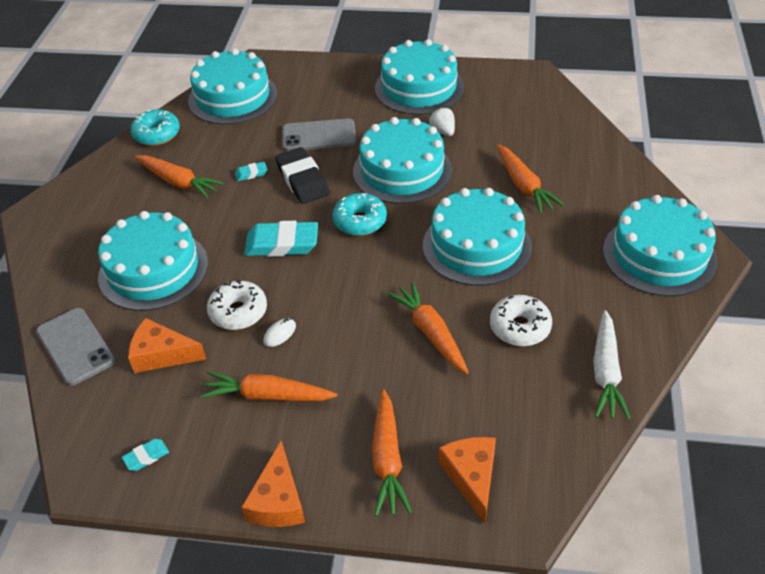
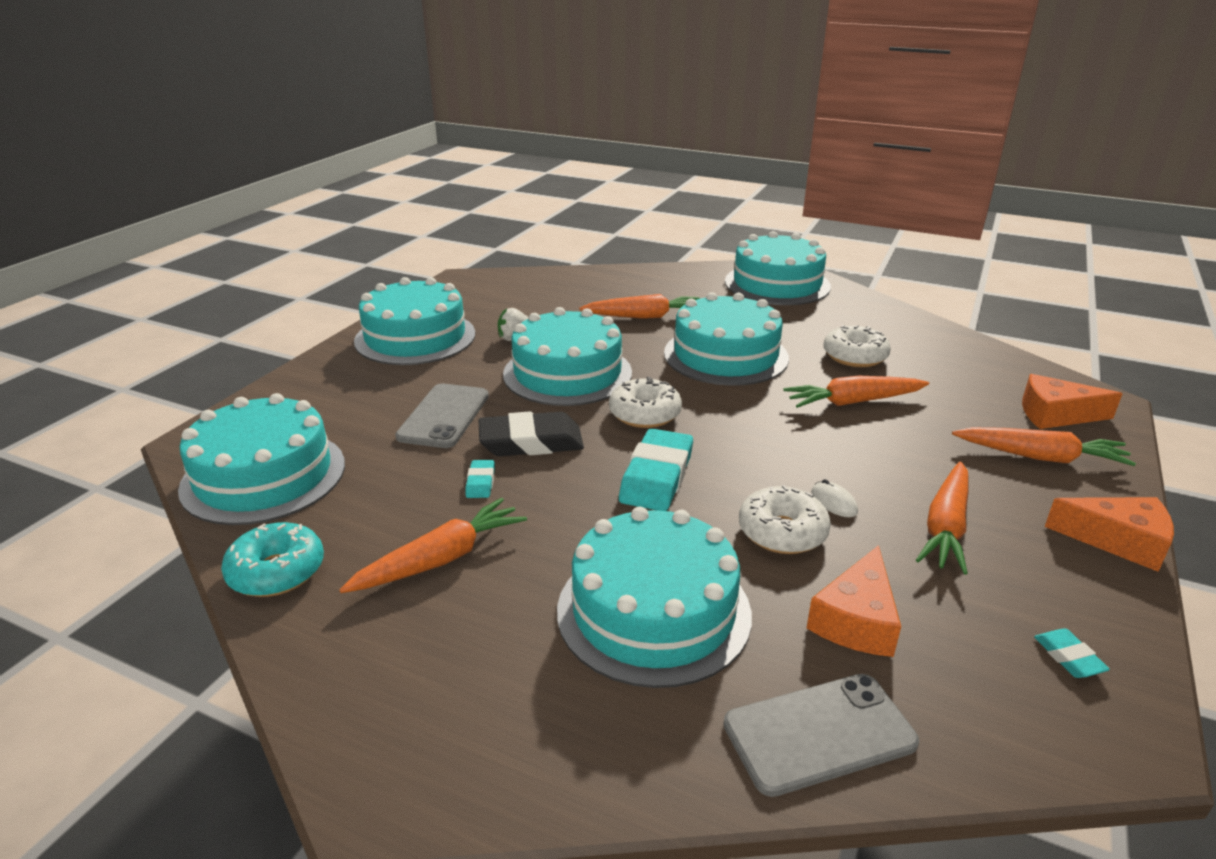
camera: 75 degrees left, 15 degrees down
(360, 221) = (645, 414): turquoise donut -> white donut
(606, 372) = (919, 332): white carrot -> none

